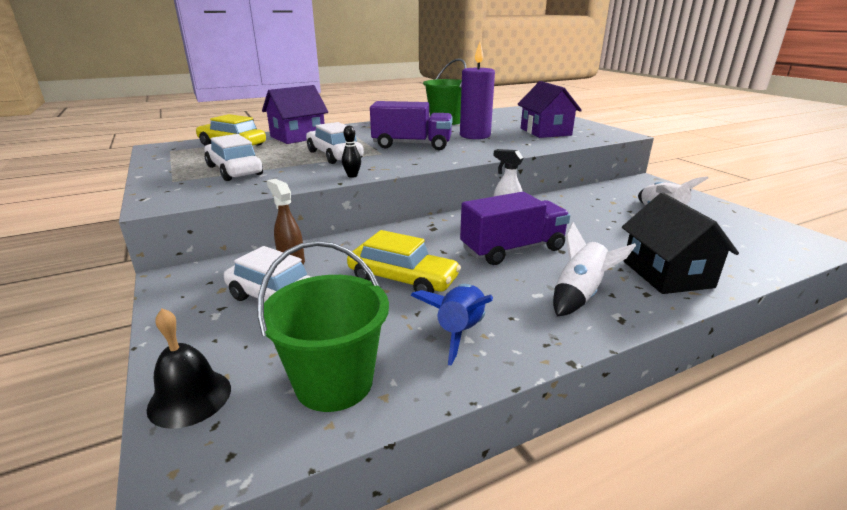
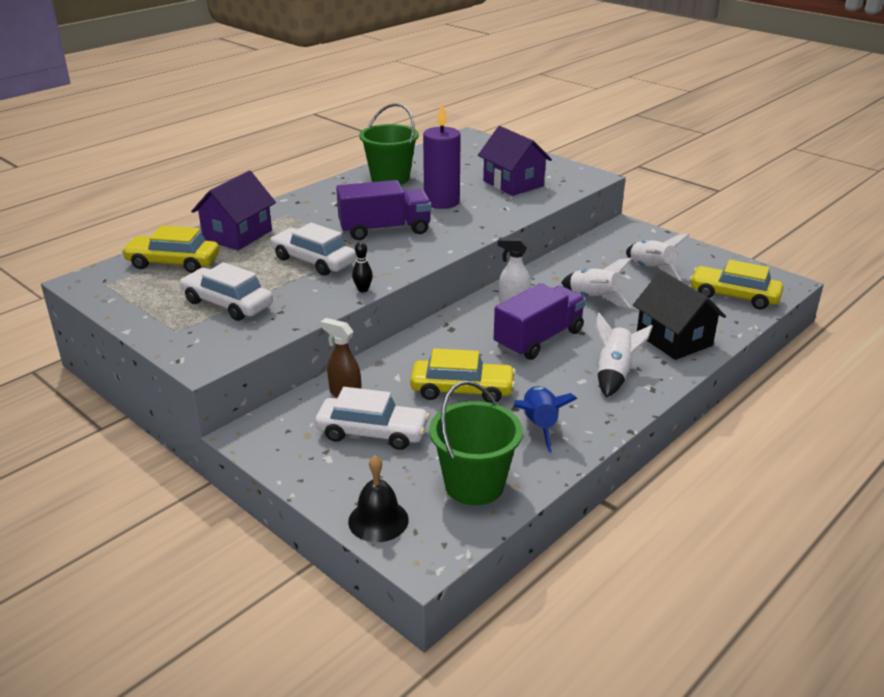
camera: 20 degrees left, 5 degrees up
(589, 226) = (594, 299): none -> white rocket
(753, 246) = (734, 296): none -> yellow car

